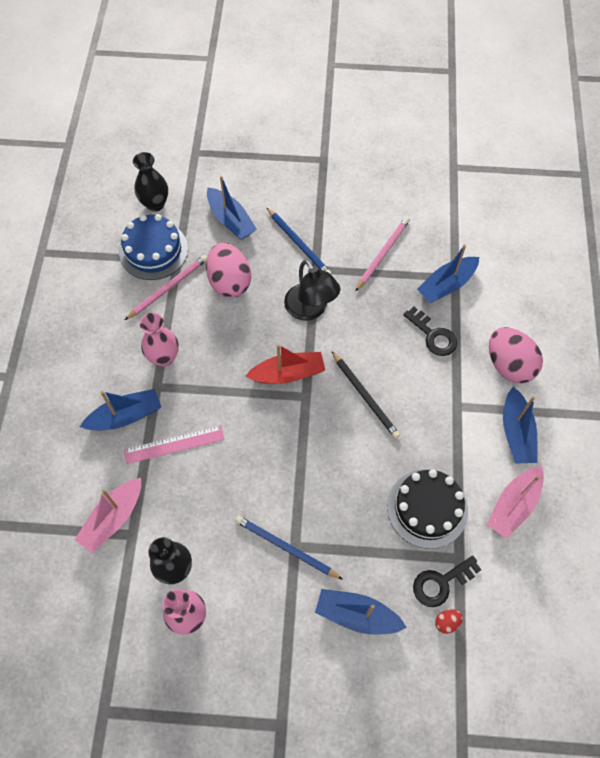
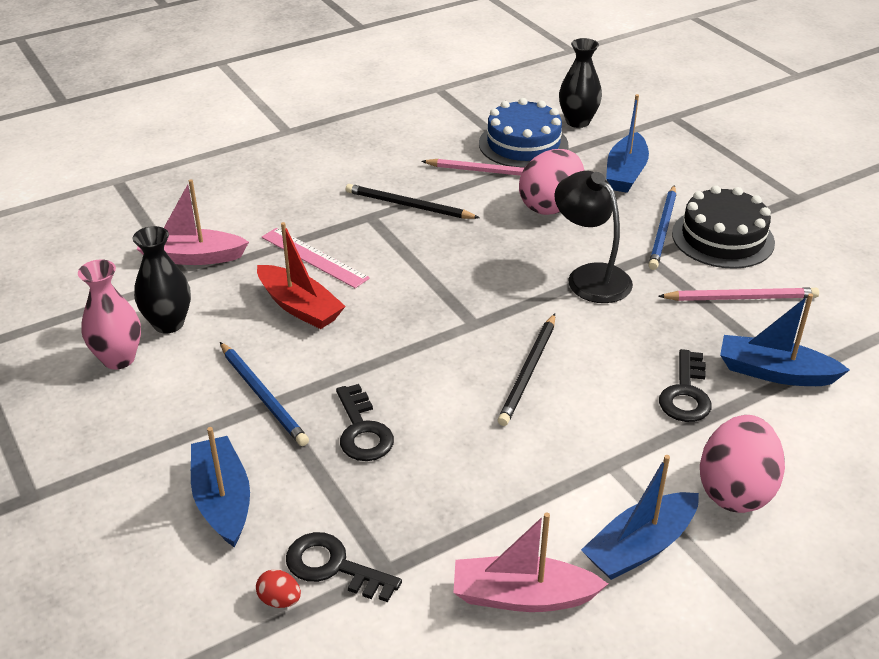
camera: 55 degrees right, 25 degrees down
(125, 416) = (315, 213): blue boat -> none
(164, 357) = (408, 205): pink vase -> black pencil
(286, 547) = (263, 396): blue pencil -> blue pencil turned 150 degrees clockwise
(288, 374) = (487, 297): red boat -> red boat (300, 307)
(310, 309) = (590, 276): black lamp -> black lamp turned 120 degrees clockwise
(352, 510) = (362, 430): none -> black key
(427, 508) = (430, 502): black cake -> black cake (722, 238)

